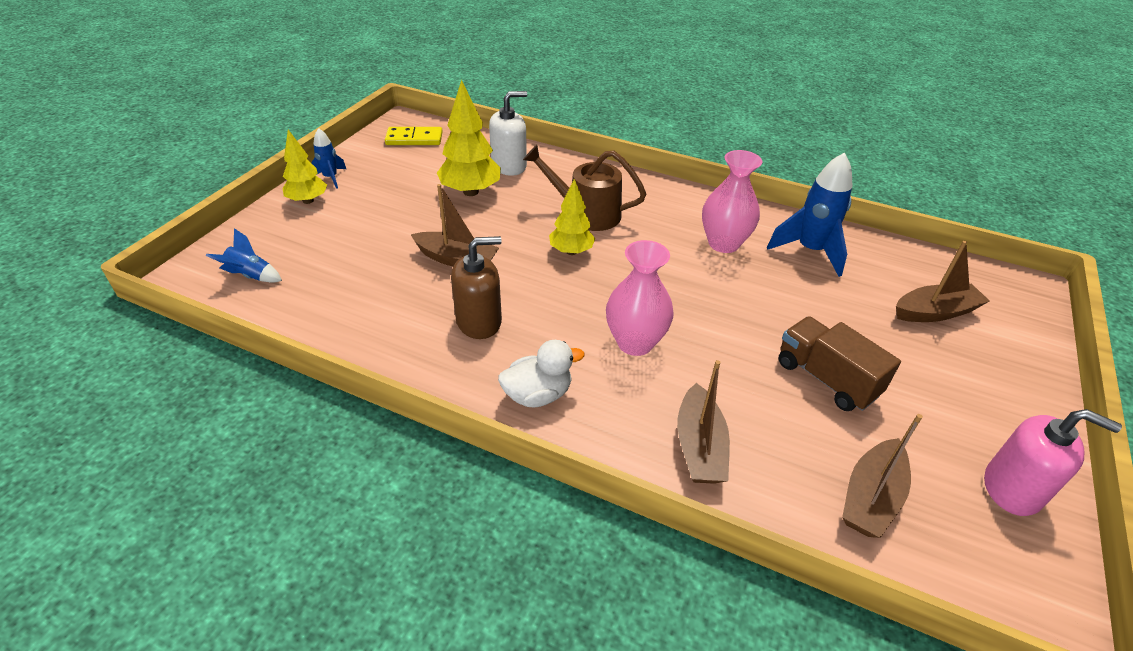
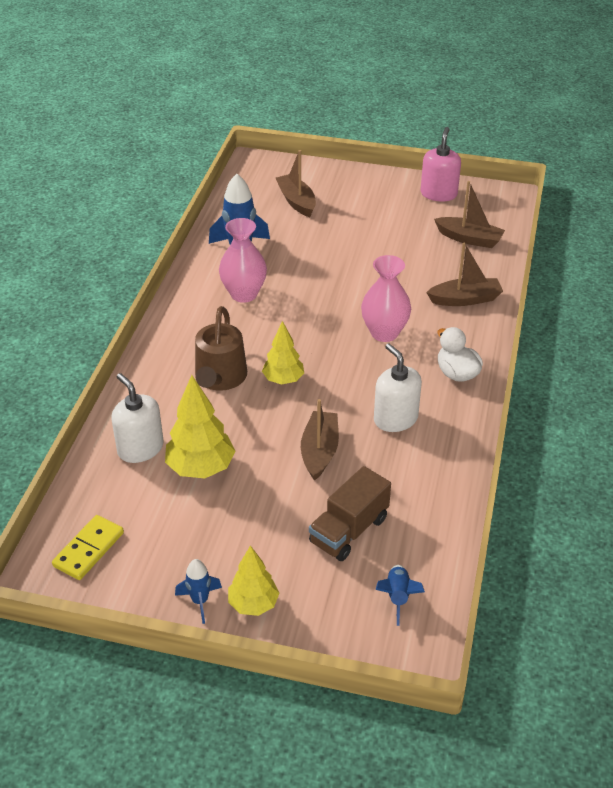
camera: 100 degrees left, 0 degrees up
(414, 139) = (88, 549): yellow domino -> yellow domino turned 45 degrees clockwise
(479, 321) = (395, 419): brown soap dispenser -> white soap dispenser
(826, 379) = (383, 249): brown truck -> brown truck (349, 530)

